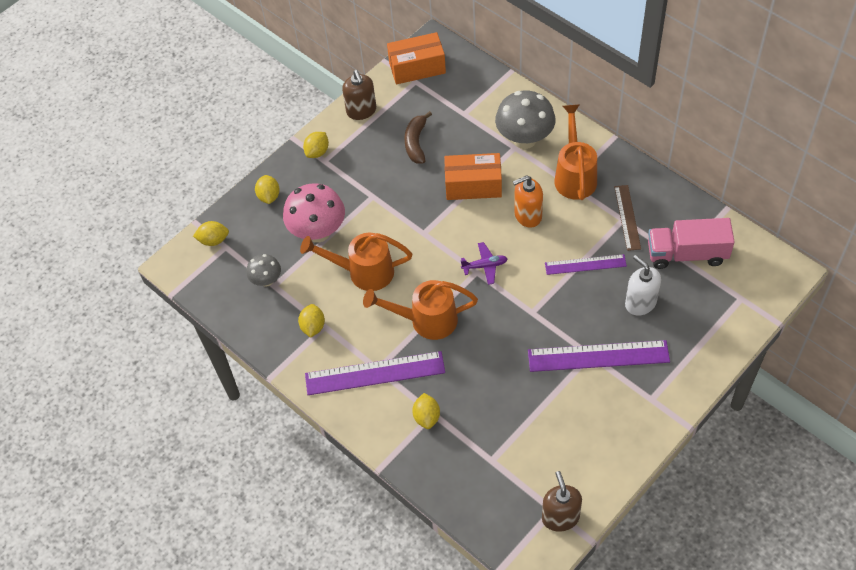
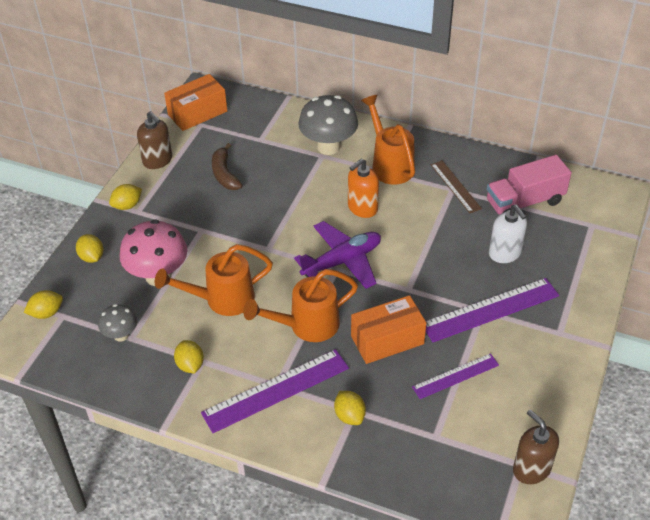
camera: 25 degrees left, 10 degrees down
(317, 152) = (127, 205): yellow lemon -> yellow lemon turned 45 degrees clockwise
(473, 185) = (298, 196): orange box -> orange box (387, 340)
(485, 266) = (342, 261): purple plane -> purple plane, size x1.90
(585, 264) = (437, 235): purple ruler -> purple ruler (455, 376)
(640, 303) = (505, 253): white soap dispenser -> white soap dispenser turned 150 degrees counterclockwise

